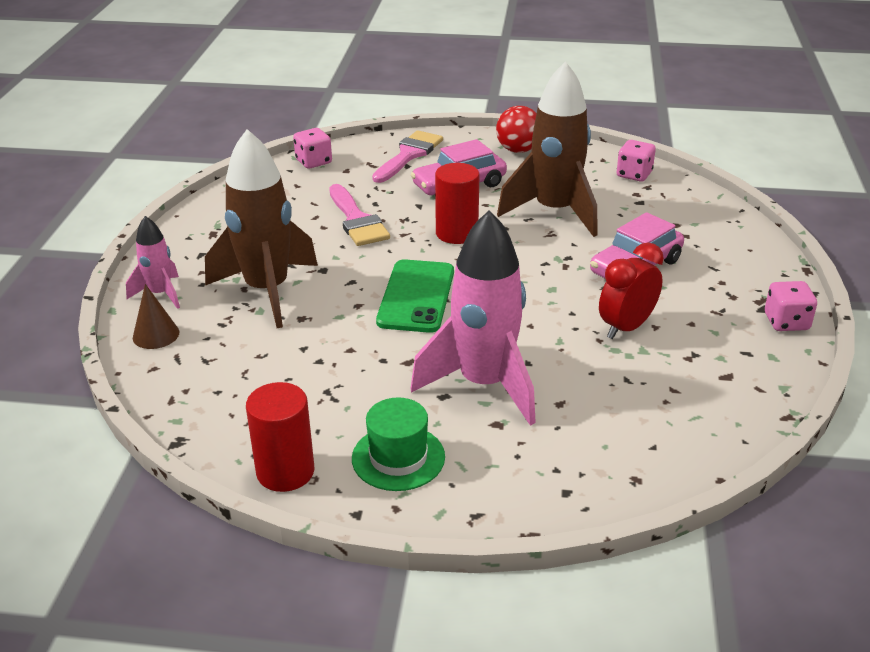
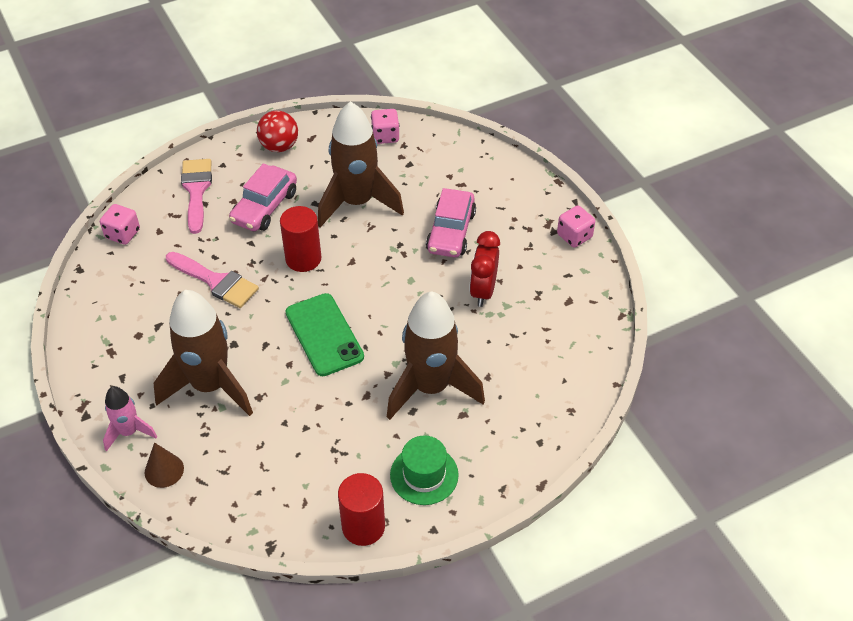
camera: 35 degrees left, 15 degrees up
(484, 384) = (430, 387): pink rocket -> brown rocket

